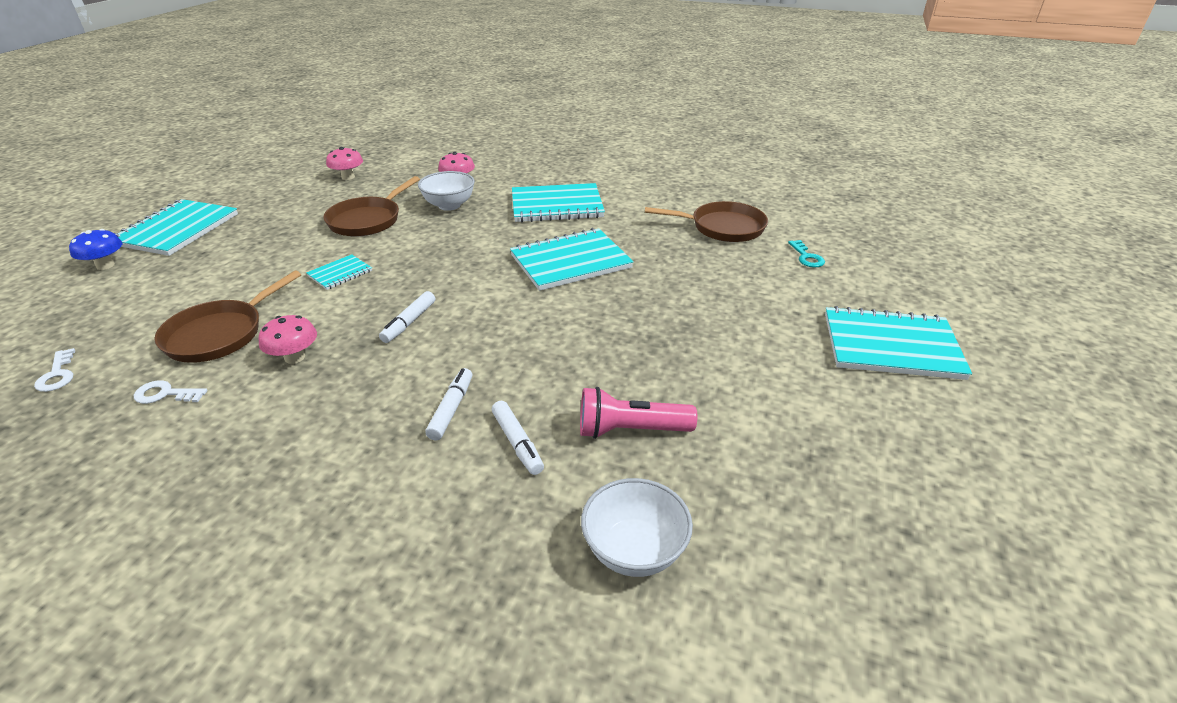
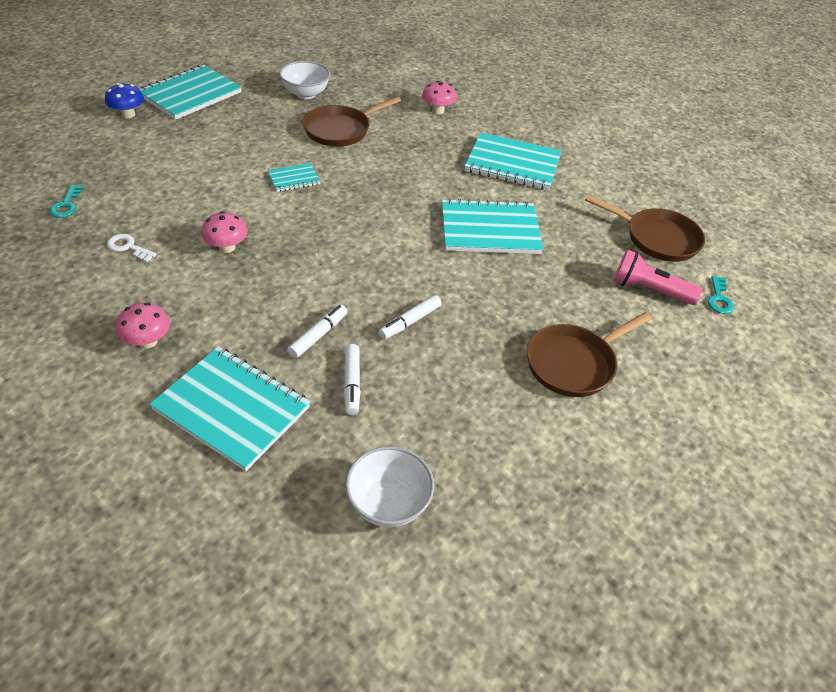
camera: 20 degrees right, 10 degrees up
(57, 375) = (66, 205): white key -> turquoise key
(220, 334) = (184, 207): brown pan -> brown pan (574, 363)
(348, 177) = (346, 77): pink mushroom -> pink mushroom (148, 341)
(409, 322) = (325, 245): white marker -> white marker (410, 322)
(449, 205) = (416, 134): white bowl -> white bowl (305, 94)
(630, 430) = (445, 407): pink flashlight -> pink flashlight (649, 290)
(891, 346) = (732, 419): turquoise notebook -> turquoise notebook (232, 408)

